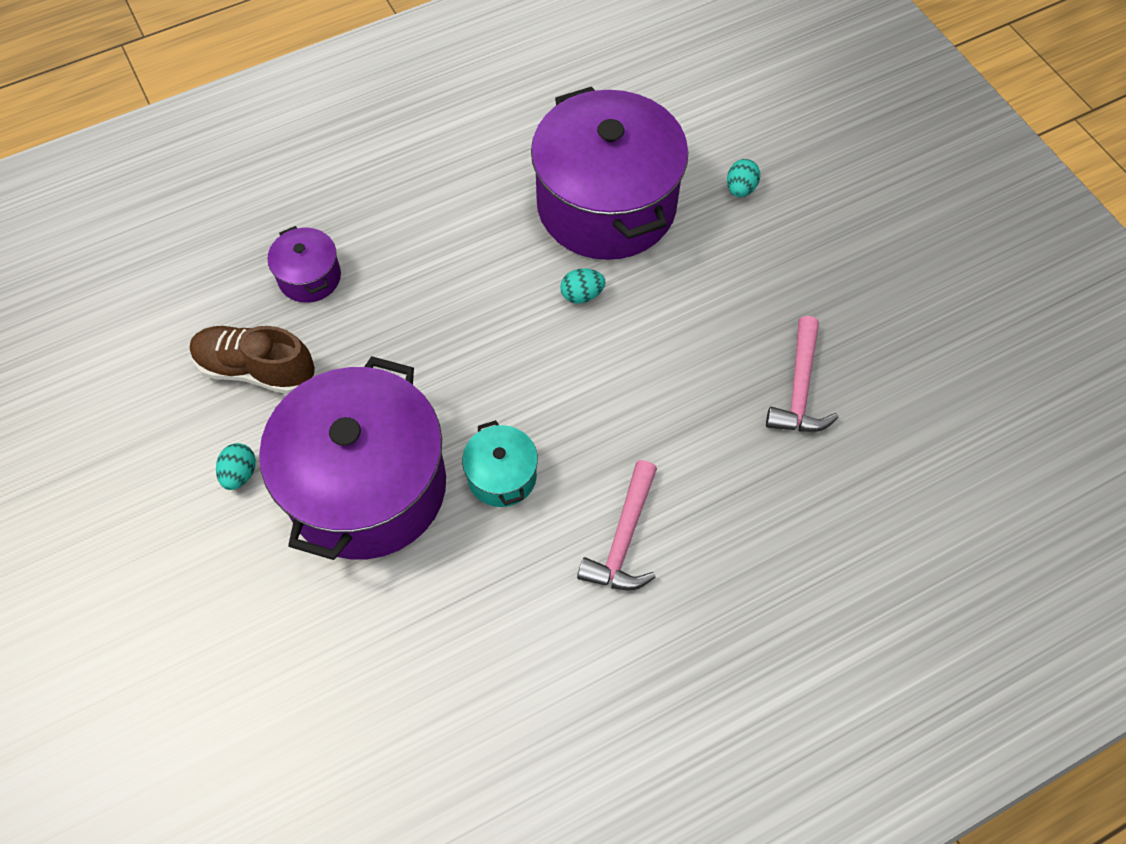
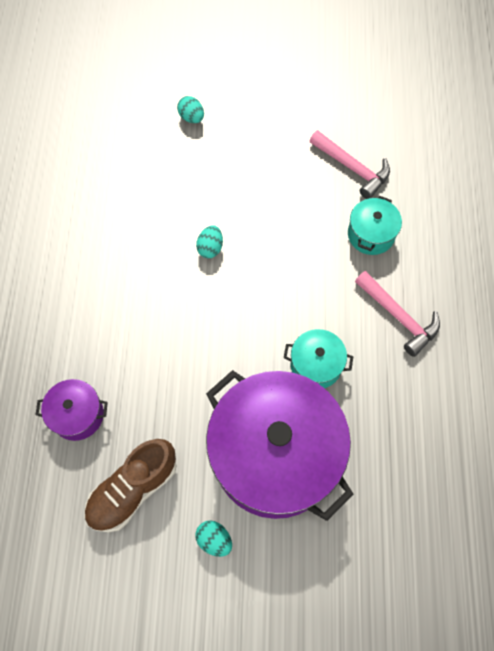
camera: 60 degrees left, 5 degrees up
(606, 205) = (150, 197): purple pot -> none
(718, 454) = (371, 234): none -> turquoise pot

